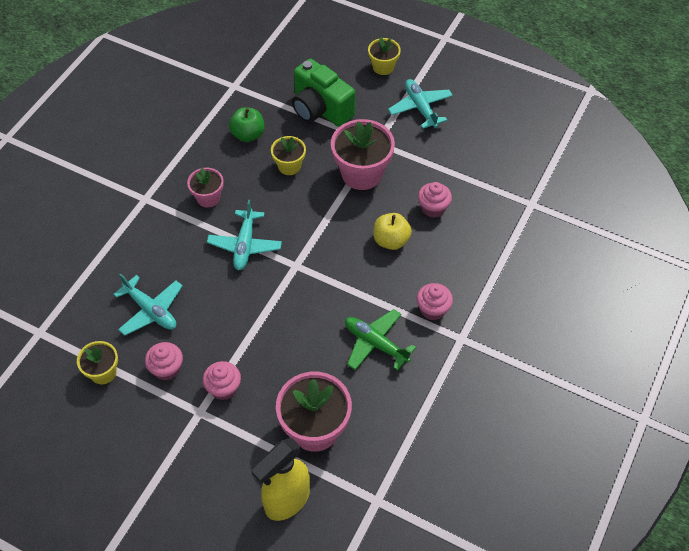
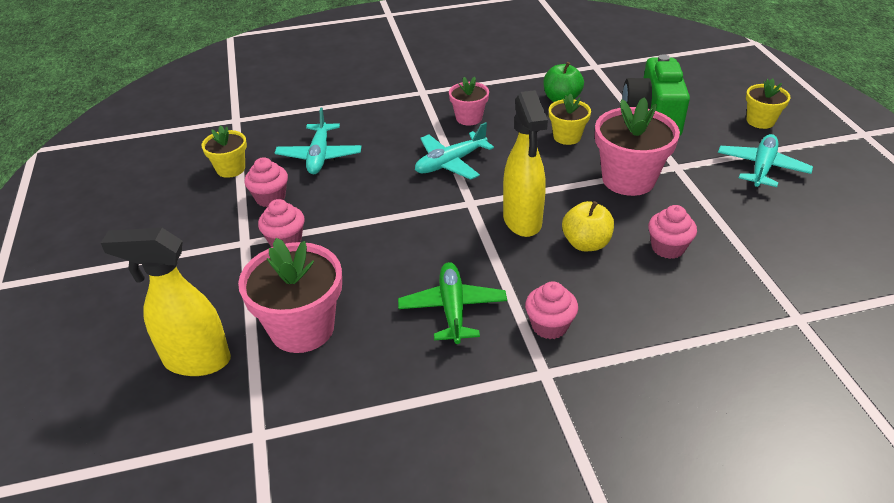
camera: 50 degrees right, 15 degrees down
(341, 254) = (522, 221): none -> yellow spray bottle

